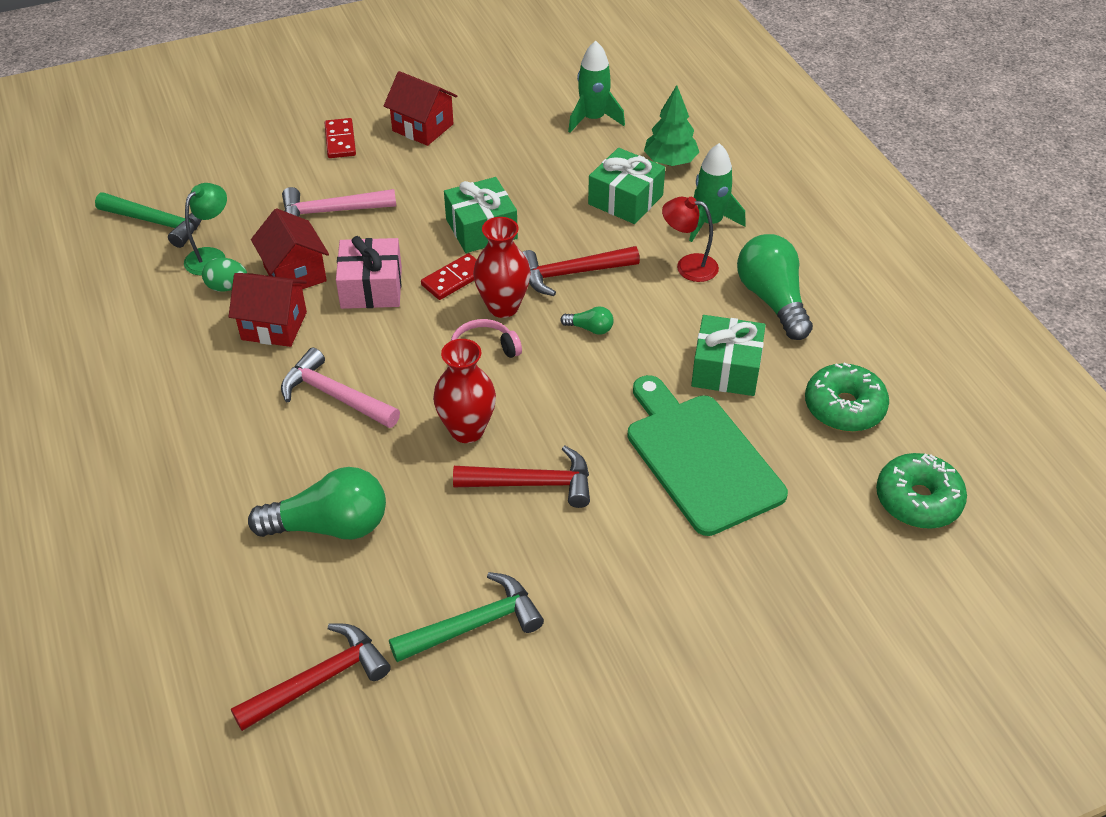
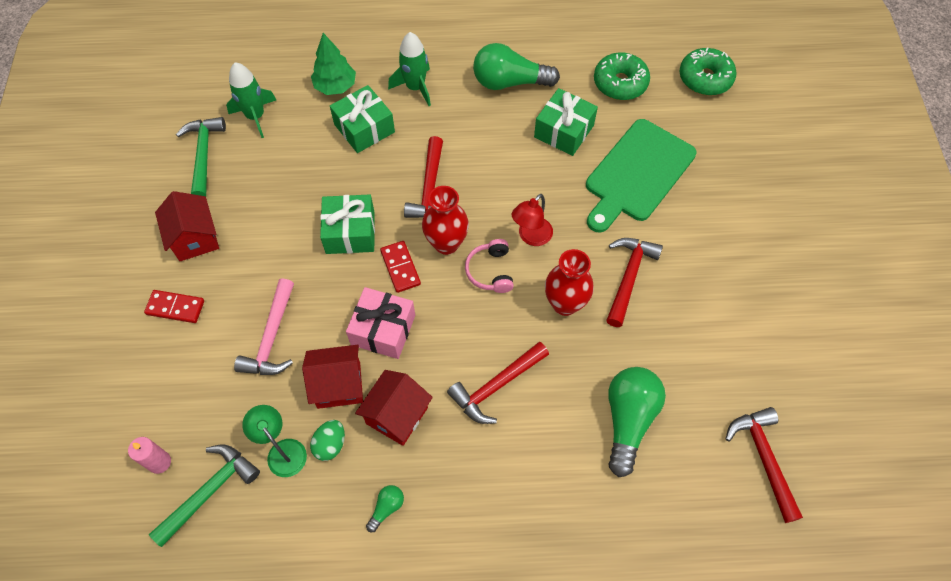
camera: 70 degrees left, 15 degrees up
(178, 183) = (159, 462): none -> pink candle
(334, 396) = (496, 386): pink hammer -> red hammer
(423, 127) = (195, 238): red house -> red house turned 75 degrees counterclockwise
(474, 624) = (739, 348): green hammer -> green hammer (203, 154)
(590, 328) = (493, 195): green light bulb -> green light bulb (386, 508)
(688, 266) = (455, 116): red lamp -> red lamp (531, 237)
(700, 458) = (637, 174): green cutting board -> green cutting board turned 45 degrees counterclockwise

